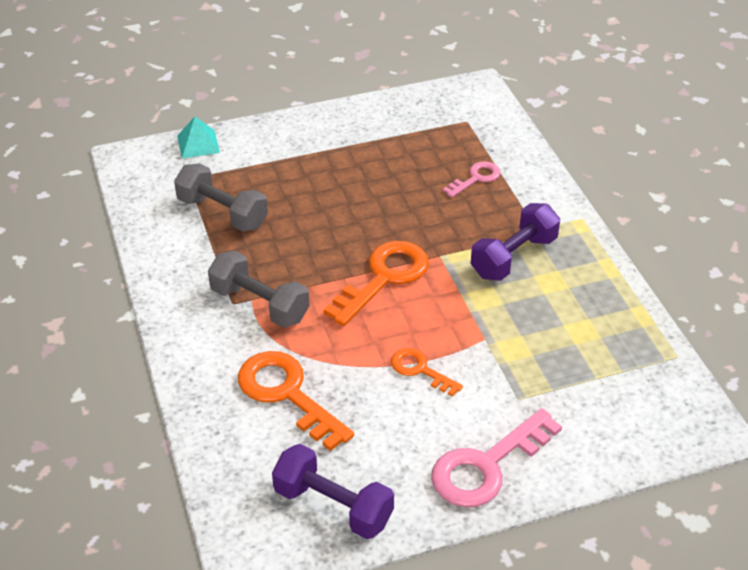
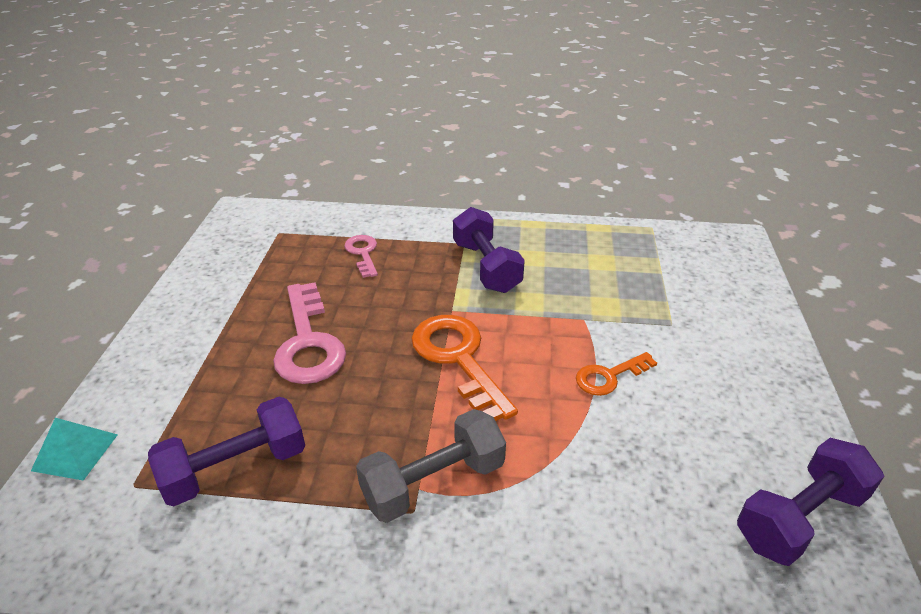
camera: 65 degrees left, 5 degrees down
(222, 213) = (235, 468): grey dumbbell -> purple dumbbell
(287, 394) = (604, 504): orange key -> none
(486, 466) = (756, 373): pink key -> pink key (308, 342)

